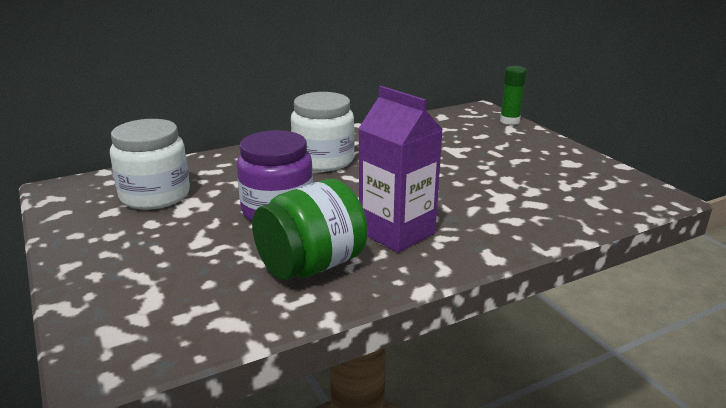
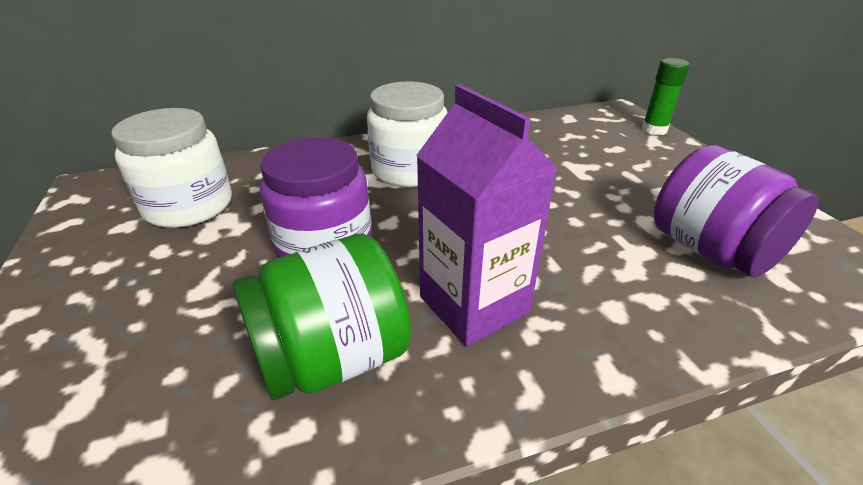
camera: 10 degrees right, 10 degrees up
(551, 192) = (711, 250): none -> purple jar

